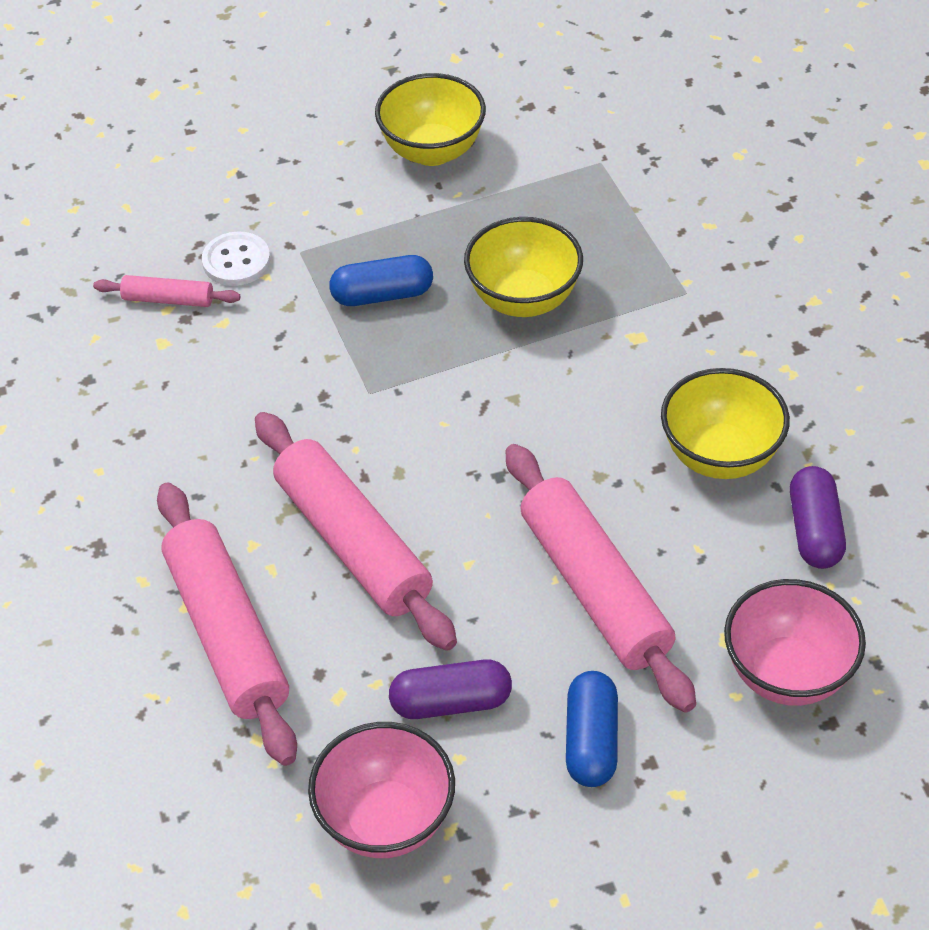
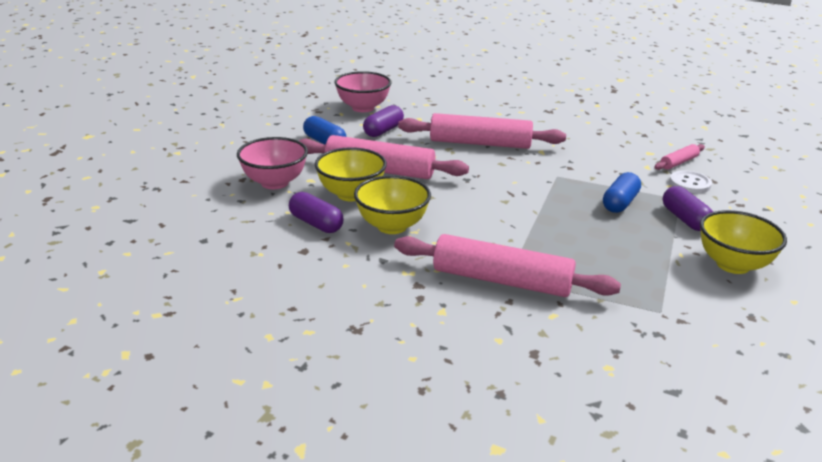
camera: 130 degrees right, 20 degrees down
(227, 633) = (475, 114): pink rolling pin -> pink rolling pin (502, 280)
(359, 224) = (685, 219): none -> purple capsule
(523, 299) = (568, 232): yellow bowl -> yellow bowl (351, 194)

